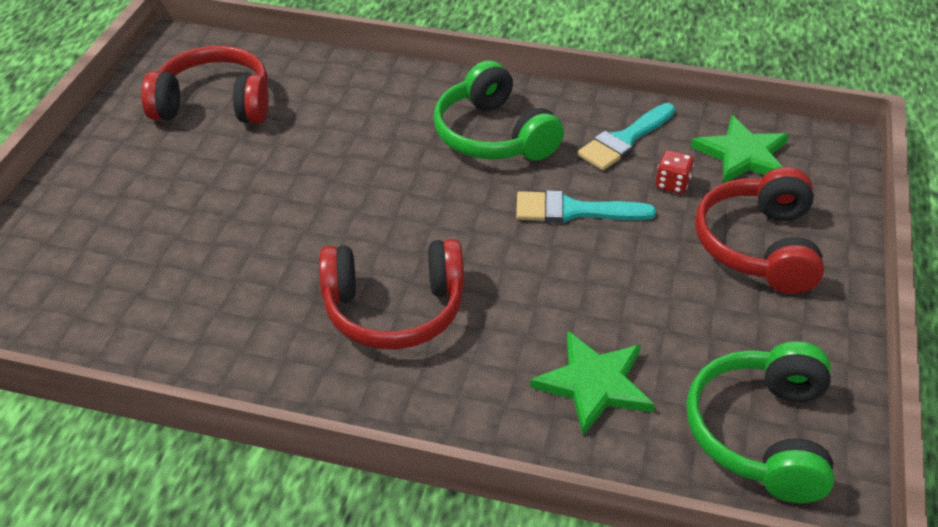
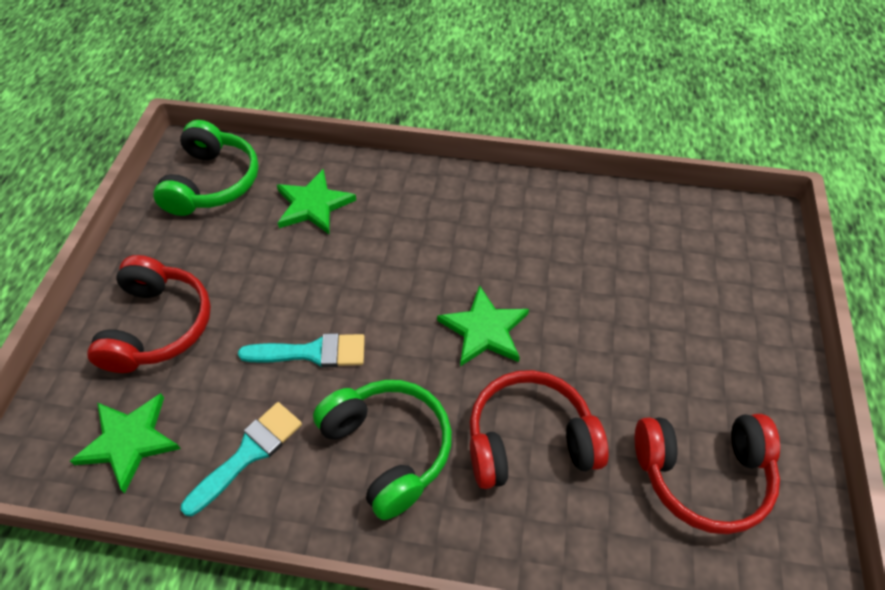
camera: 175 degrees right, 10 degrees up
(379, 219) = (484, 330): none -> green star
(394, 309) = (455, 247): red headphones -> red headphones (529, 440)
(672, 184) = (213, 393): red dice -> none

